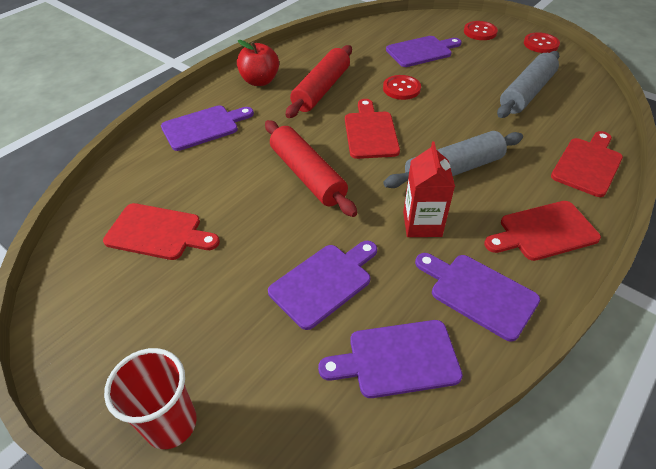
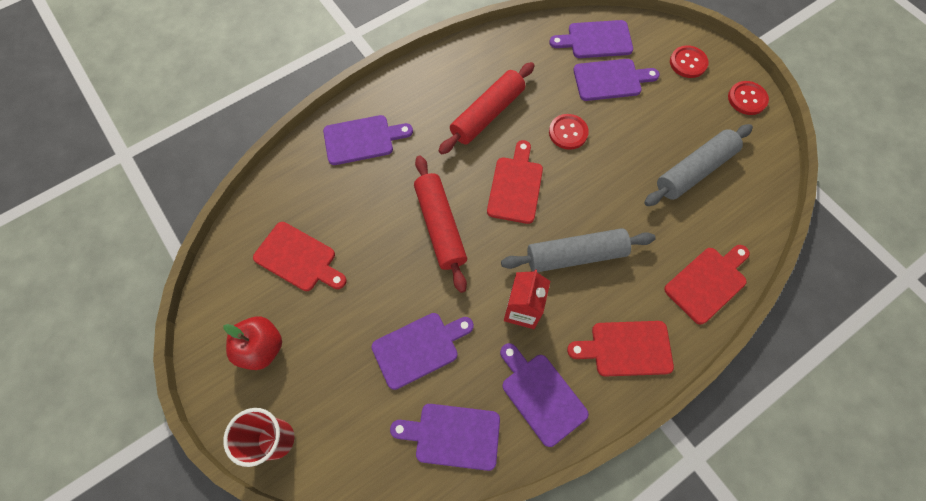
camera: 15 degrees right, 20 degrees up
(260, 81) = (430, 87): red apple -> red apple (262, 347)
(396, 31) = (596, 40): none -> purple cutting board

